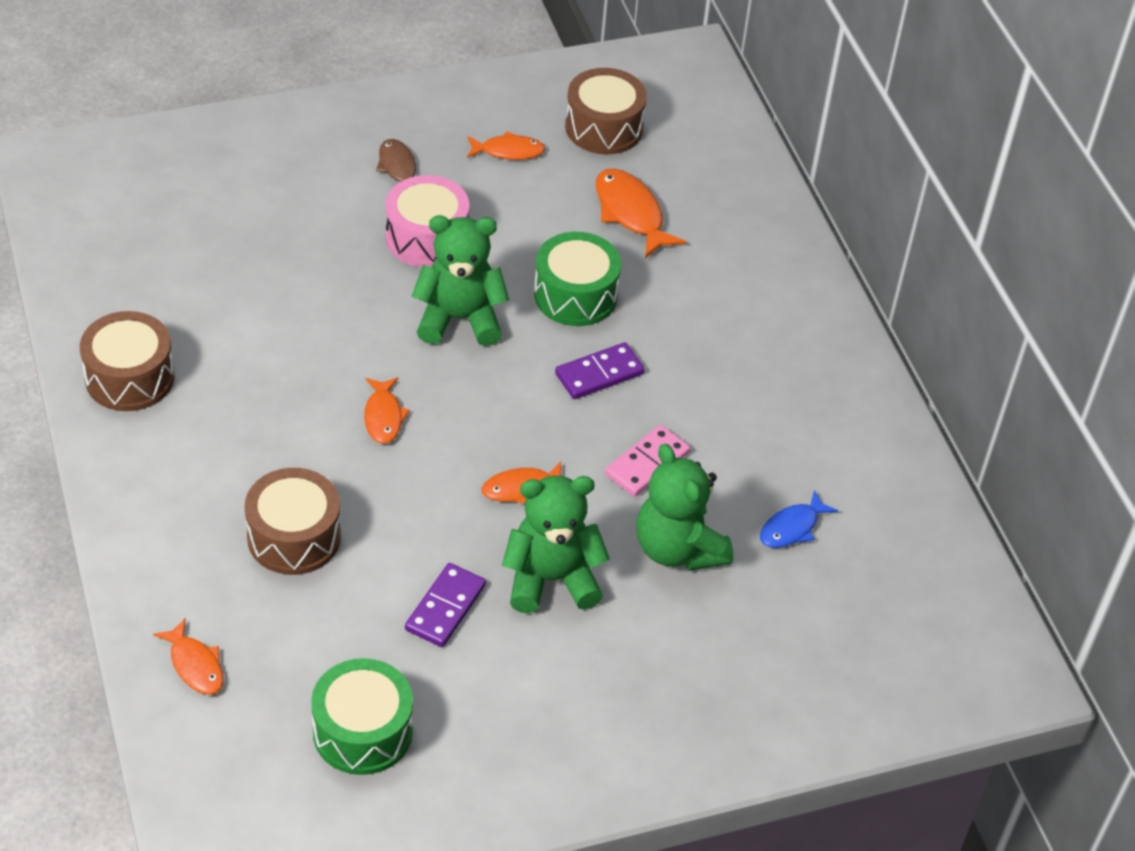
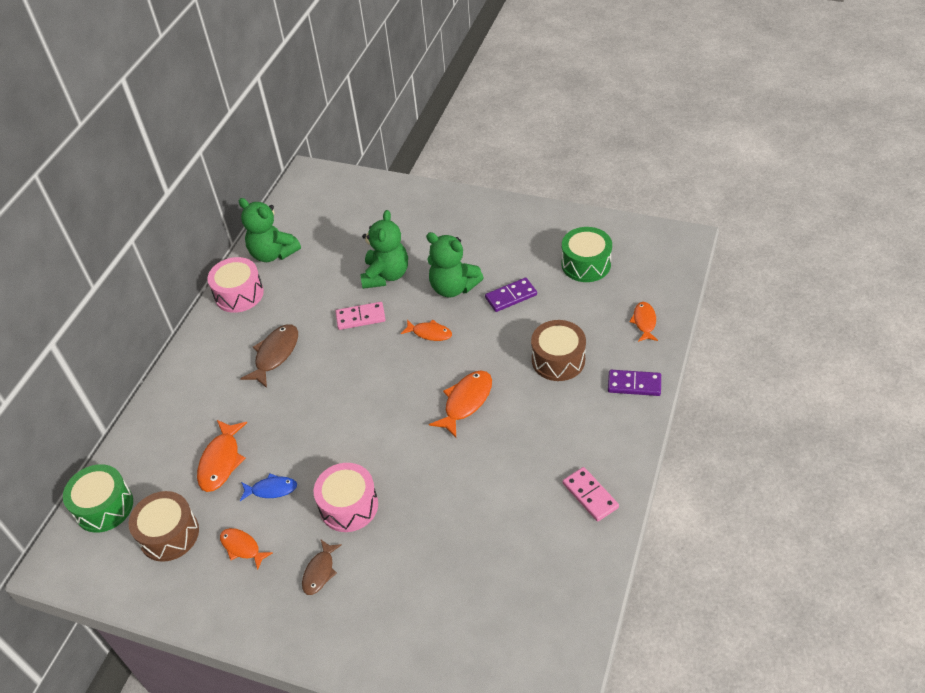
camera: 135 degrees left, 0 degrees up
(129, 377) = (590, 495): brown drum -> pink domino
(383, 417) = (466, 402): orange fish -> orange fish, size x1.54
(459, 319) = (378, 440): green teddy bear -> green teddy bear (273, 253)
(575, 295) = (304, 423): green drum -> green drum (104, 507)
(599, 374) = (337, 372): purple domino -> purple domino (634, 384)
(710, 357) = (275, 354): none -> brown fish
(792, 528) = (328, 262): blue fish -> blue fish (271, 489)
(864, 413) = (239, 294): none -> pink drum

